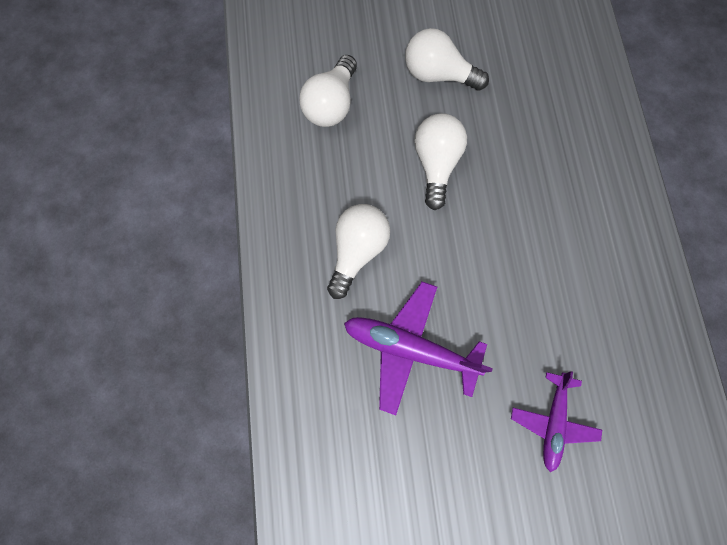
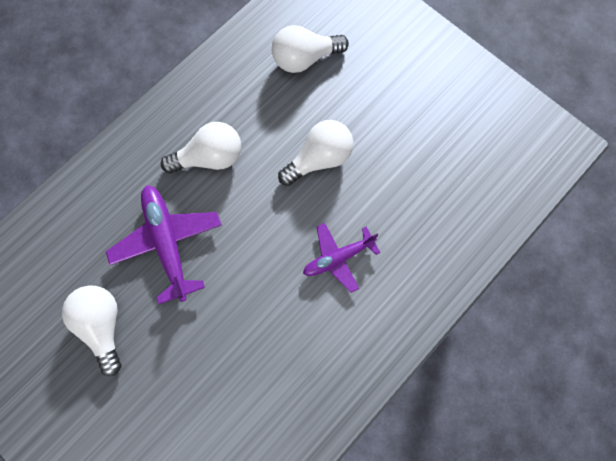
camera: 50 degrees right, 0 degrees up
(438, 74) = (392, 108): white light bulb -> white light bulb (103, 325)
(553, 422) = (189, 377): purple plane -> purple plane (338, 258)

